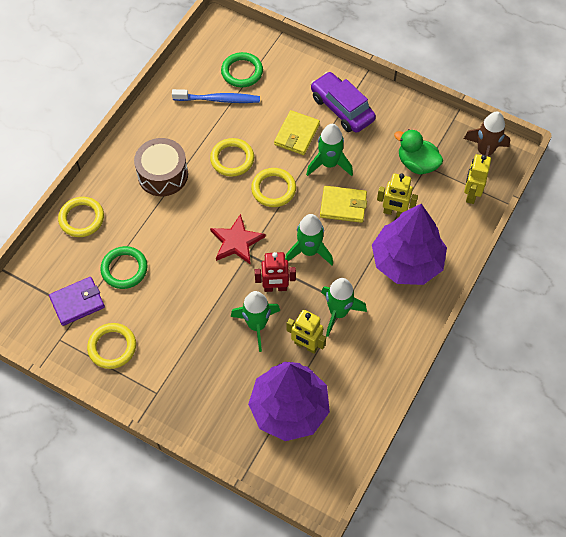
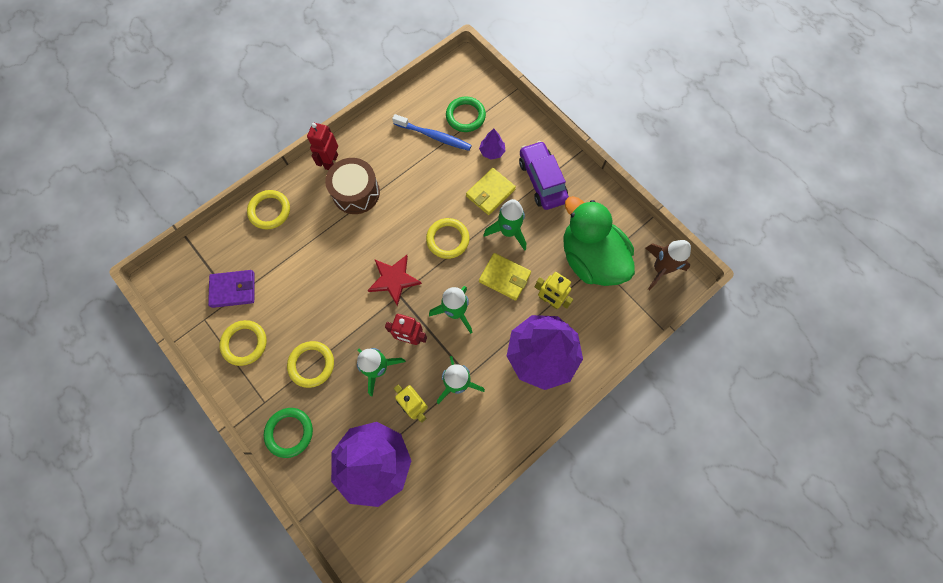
camera: 20 degrees right, 10 degrees up
(124, 154) = (331, 161): none -> red robot
(124, 269) = (286, 272): green ring -> green ring (289, 432)
(232, 159) = (422, 198): yellow ring -> yellow ring (311, 364)
(282, 97) = (492, 151): none -> purple tree
(417, 164) = (590, 259): green duck -> green duck, size x1.74
(471, 194) = (630, 307): yellow robot -> none

